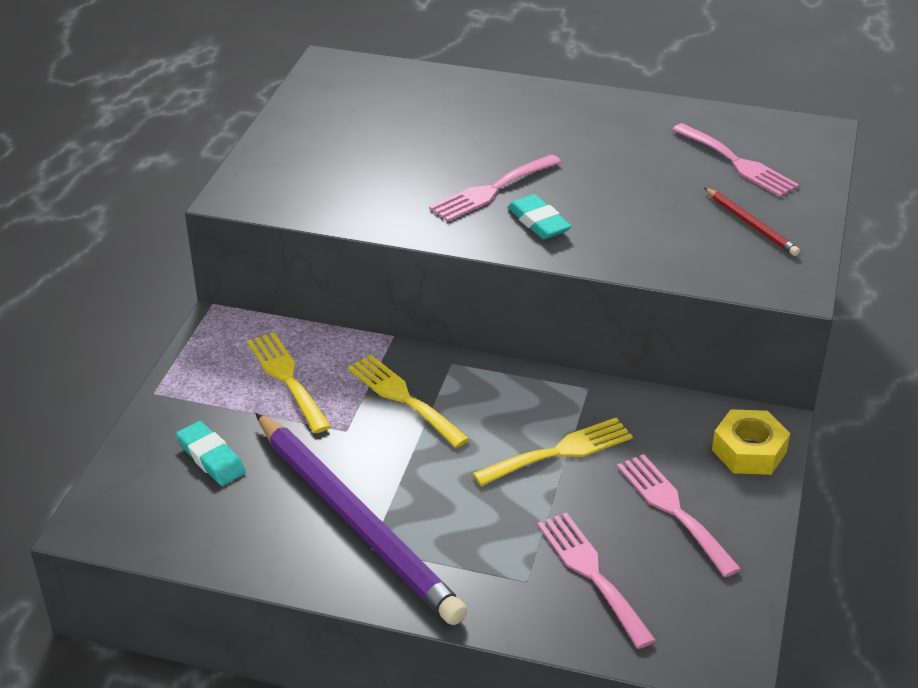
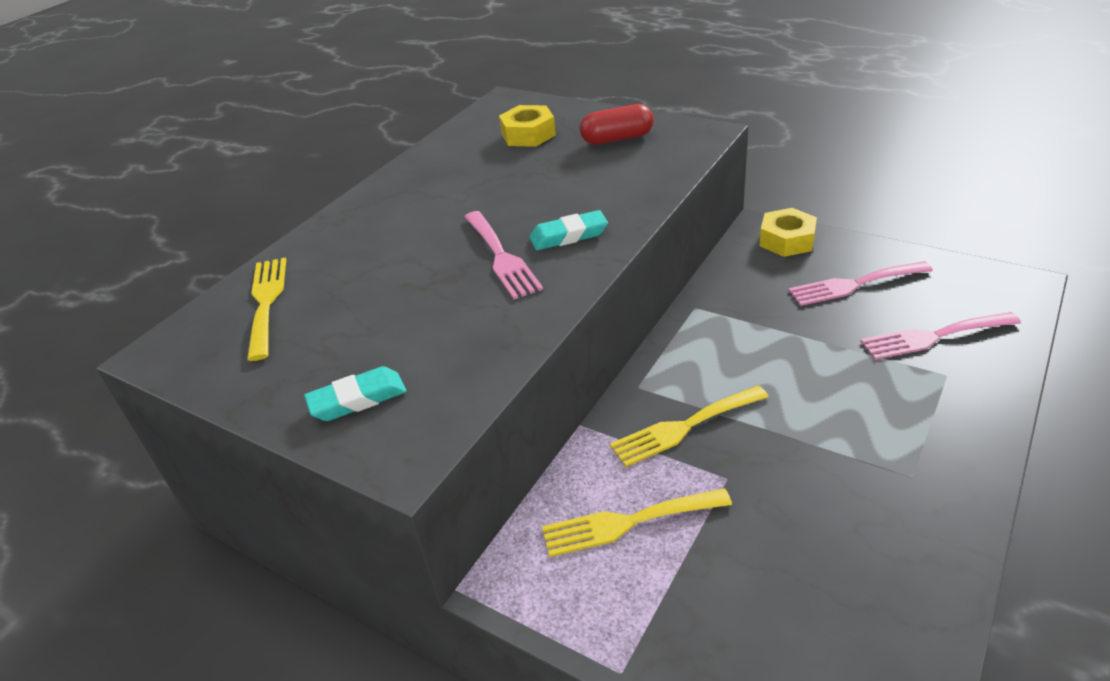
camera: 70 degrees left, 0 degrees up
(211, 458) = (760, 611): turquoise eraser -> turquoise eraser (357, 399)
(356, 521) = (872, 484): purple pencil -> none
(560, 451) = (778, 334): yellow fork -> yellow fork (266, 302)
(738, 163) = (528, 134): pink fork -> yellow nut
(751, 224) = (617, 139): red pencil -> red capsule

